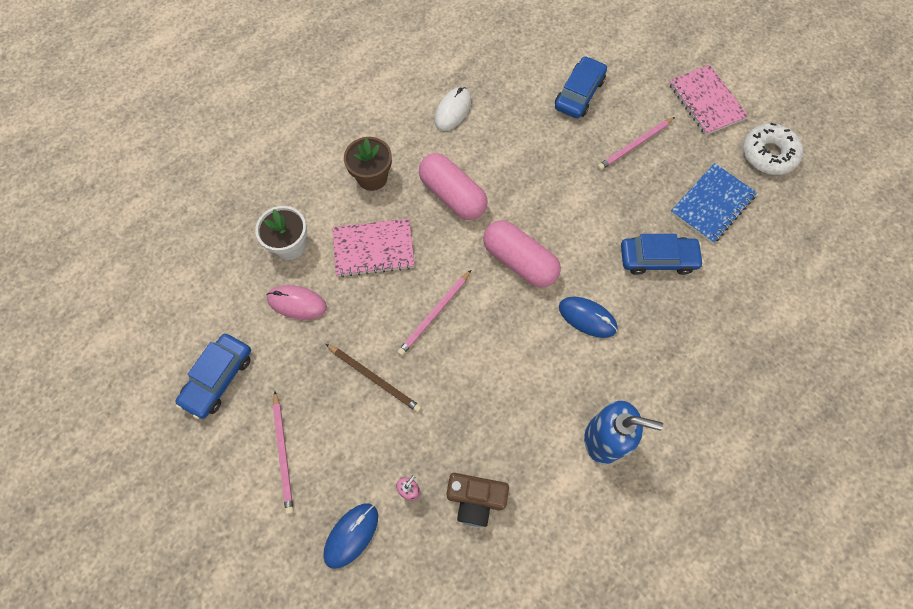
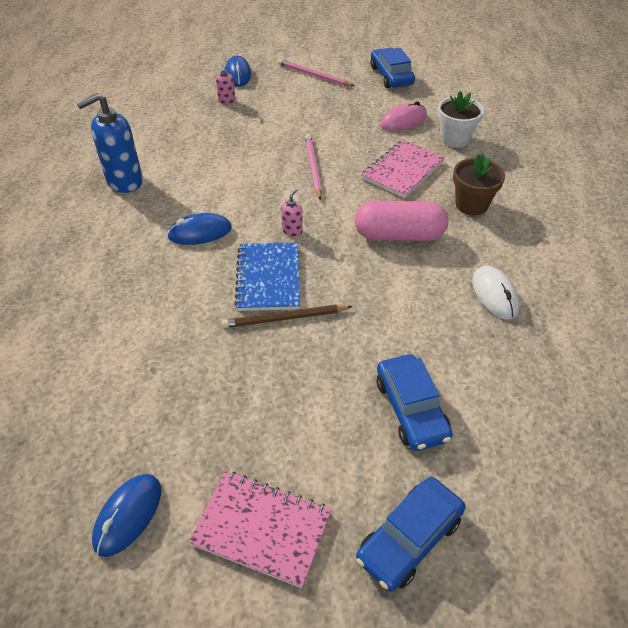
camera: 135 degrees right, 20 degrees down
(374, 378) = (307, 122): brown pencil -> brown pencil (284, 318)
(475, 499) = (184, 117): brown camera -> none
(519, 261) = (292, 231): pink capsule -> pink soap dispenser
(634, 145) = (294, 398): pink pencil -> none
(657, 259) = (176, 310): blue car -> blue car (409, 538)
(712, 204) = (158, 398): blue notebook -> blue notebook (268, 278)
(768, 154) = (128, 515): white donut -> blue mouse

